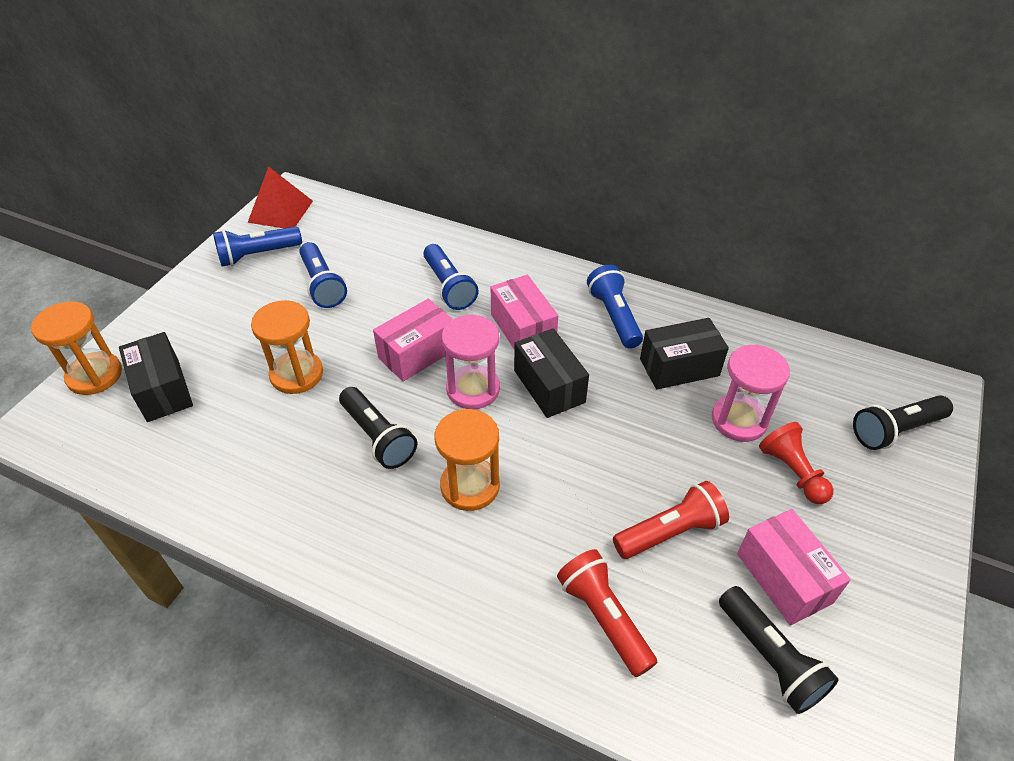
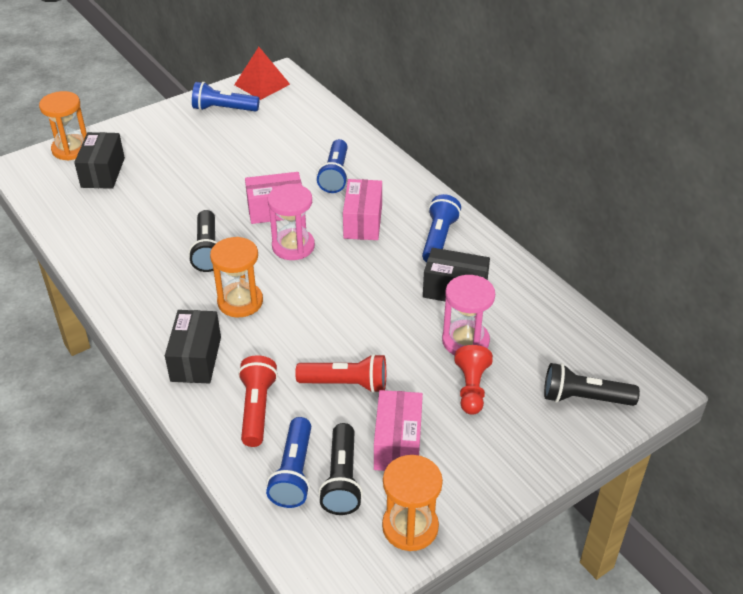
camera: 30 degrees right, 5 degrees down
(297, 374) = (188, 193): orange hourglass -> orange hourglass (410, 527)
(323, 285) = (250, 143): blue flashlight -> blue flashlight (294, 473)
(549, 386) = (347, 265): black box -> black box (196, 359)

